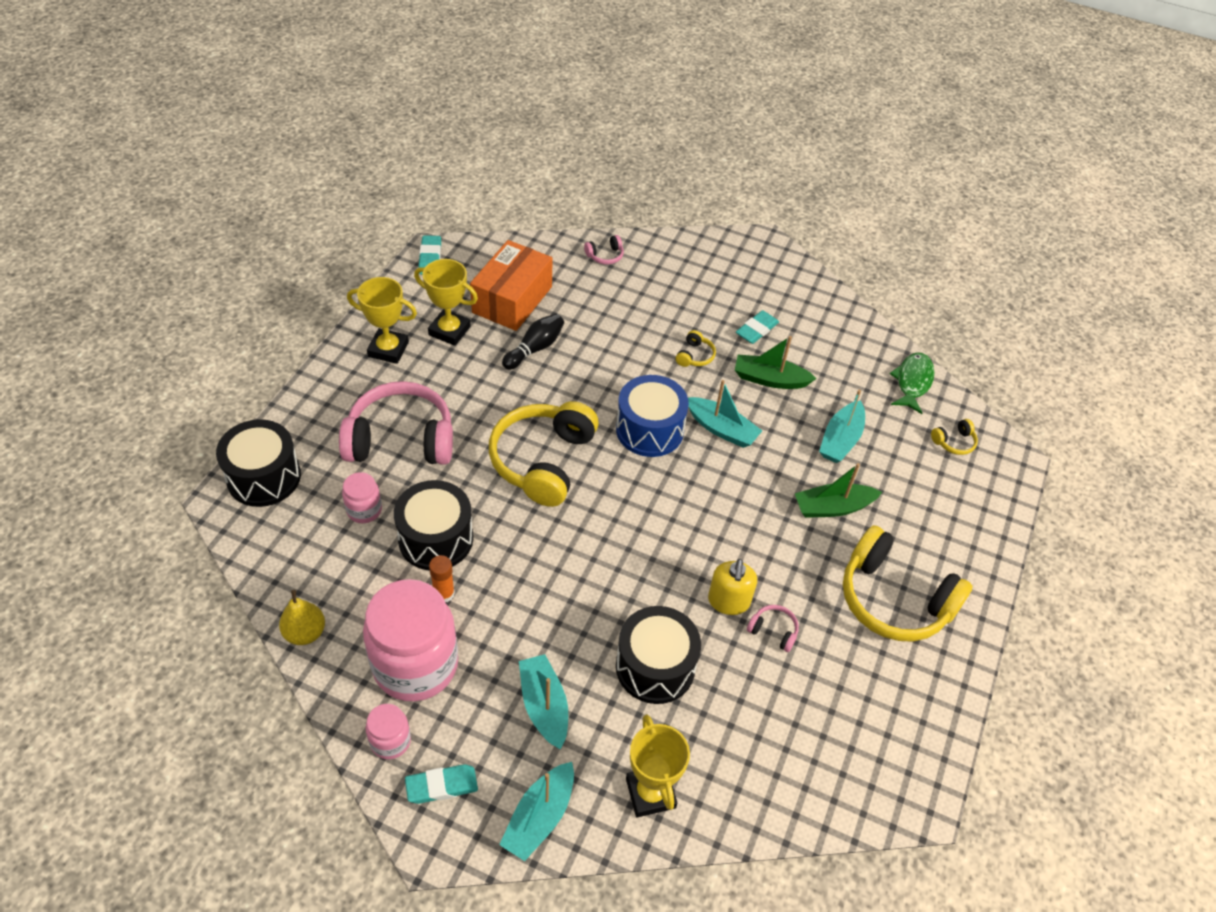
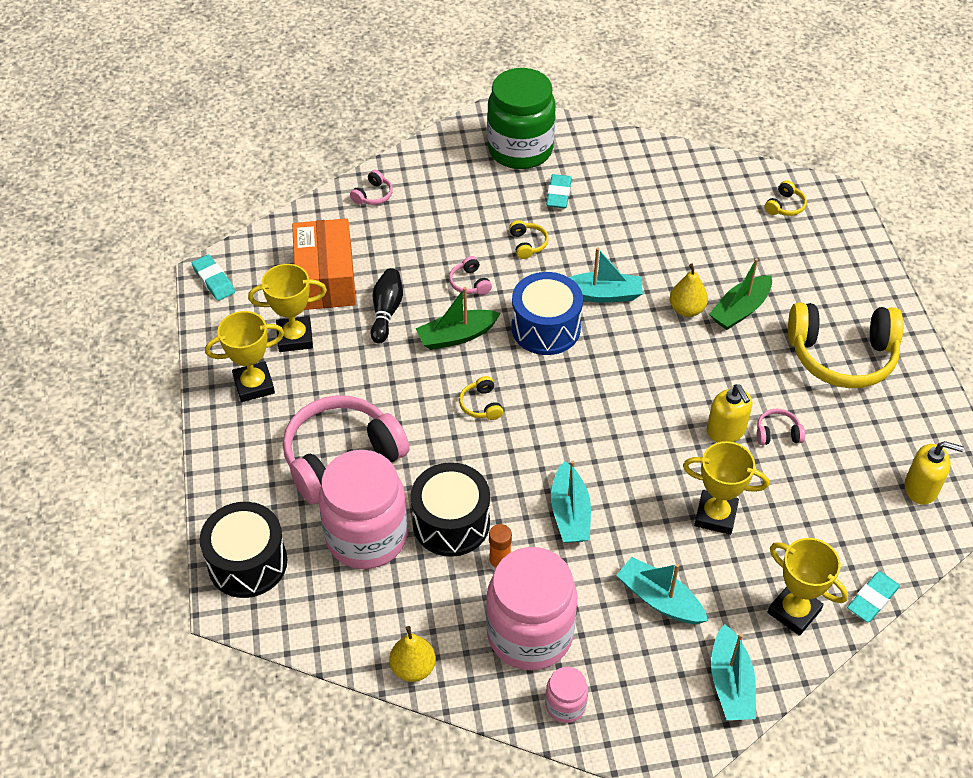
camera: 30 degrees left, 0 degrees up
(364, 510) = (366, 536): pink jar -> pink jar, size x2.19
(442, 786) = (637, 711): turquoise eraser -> turquoise eraser (872, 599)
(543, 461) = (481, 405): yellow headphones -> yellow headphones, size x0.40
(620, 361) = (469, 283): none -> pink headphones
(655, 667) = (715, 515): black drum -> yellow trophy
(756, 279) = (520, 150): none -> green jar
(770, 379) = (605, 231): green boat -> green boat (457, 336)
(784, 480) = (686, 309): none -> yellow pear
(840, 440) = (701, 251): turquoise boat -> turquoise boat (570, 513)
(867, 761) = (921, 488): none -> yellow soap dispenser
(912, 382) = (715, 173): green fish -> none

